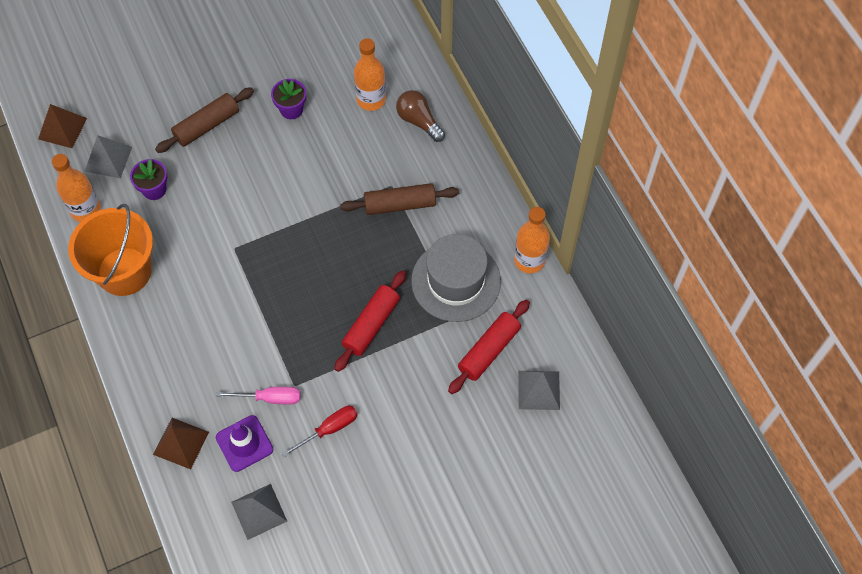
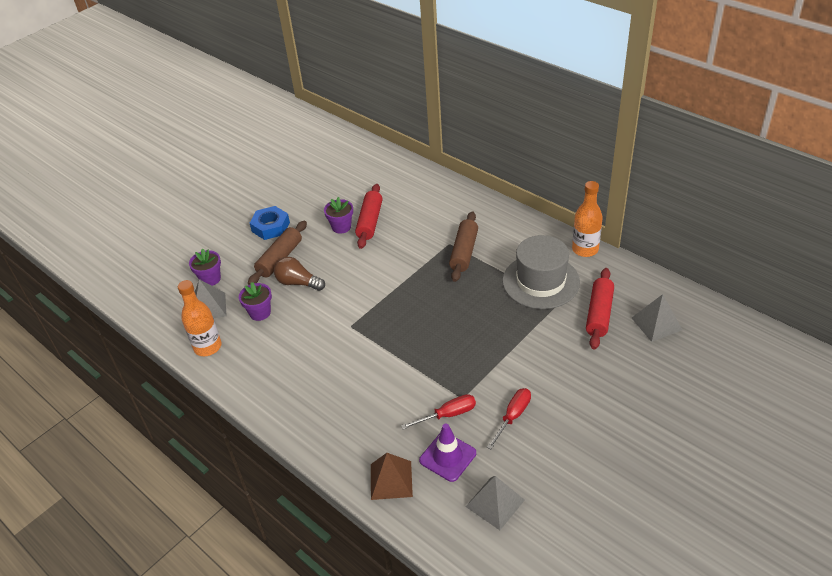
camera: 20 degrees left, 20 degrees down
(62, 128) = (158, 302): brown pyramid -> none
(124, 271) = (265, 376): orange bucket -> none
(125, 121) = (210, 279): none -> purple flower pot
(218, 75) = (271, 227): none -> blue nut
(270, 398) = (448, 415): pink screwdriver -> red screwdriver
(371, 99) = (398, 201): orange bottle -> none
(371, 325) = (496, 333): red rolling pin -> red rolling pin (370, 222)
(400, 204) = (464, 252): brown rolling pin -> brown rolling pin turned 45 degrees counterclockwise
(419, 121) = (443, 201): brown light bulb -> brown light bulb (298, 283)

